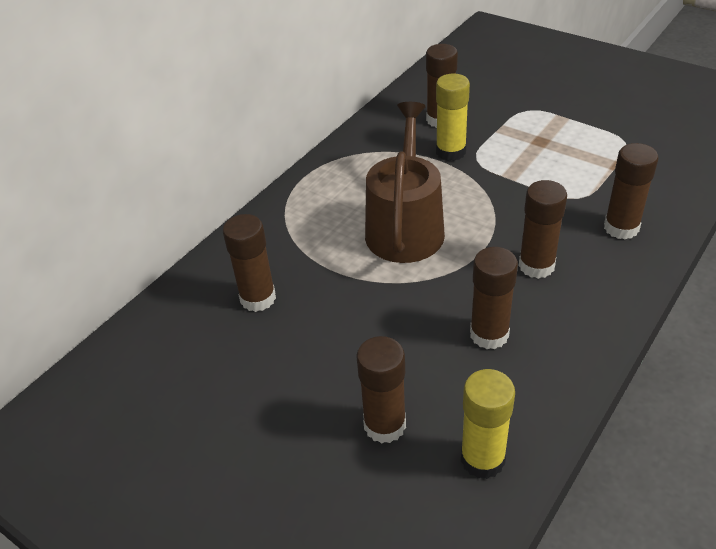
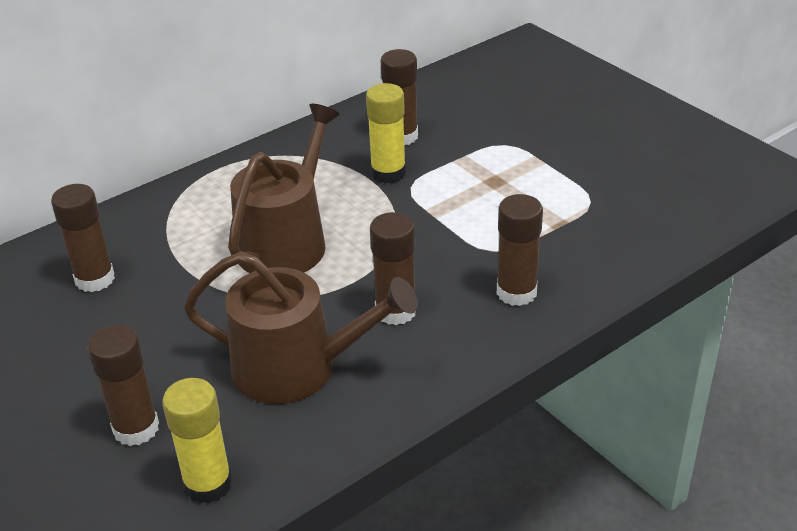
camera: 15 degrees right, 5 degrees down
(489, 334) = (298, 368): brown glue stick -> brown watering can

